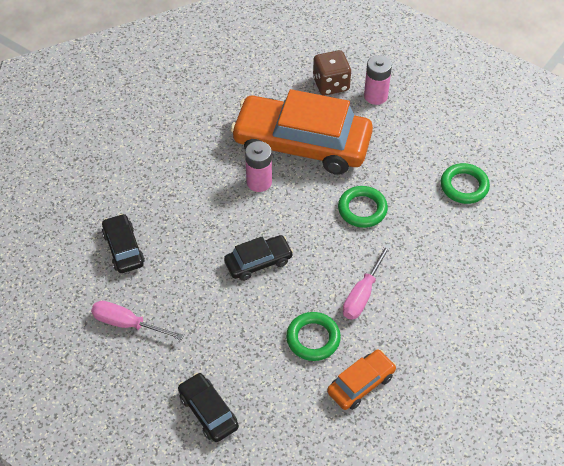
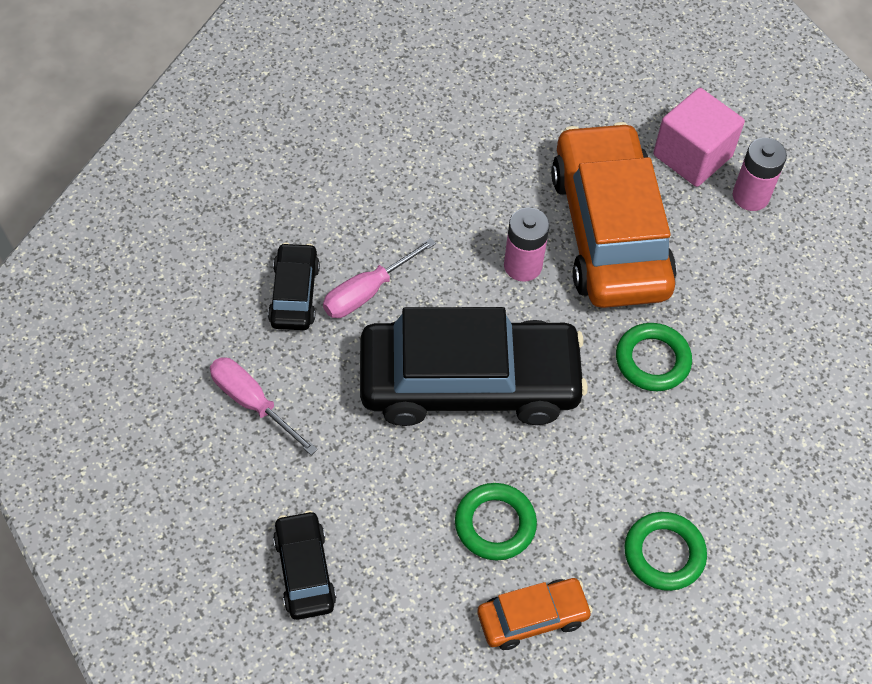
camera: 20 degrees right, 5 degrees up
(258, 262) = (469, 383): black car -> black car, size x2.20
(302, 144) = (609, 231): orange car -> orange car turned 45 degrees clockwise
(331, 84) = (692, 156): brown dice -> pink cube
(362, 294) = (595, 487): pink screwdriver -> pink screwdriver (367, 292)
(464, 186) = (820, 381): green ring -> green ring (664, 554)

